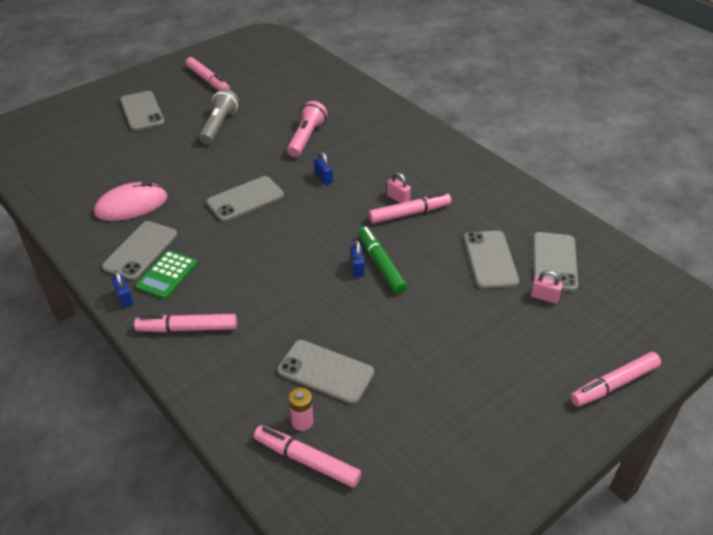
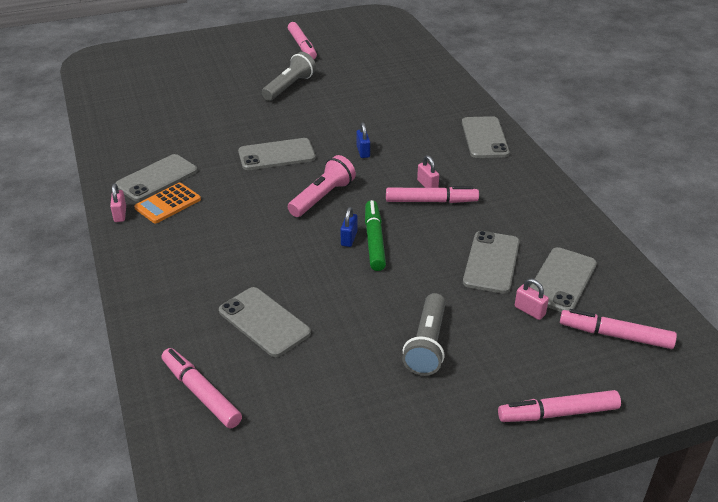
camera: 20 degrees right, 5 degrees down
(124, 298) = (120, 214): blue padlock -> pink padlock
(131, 205) = (171, 139): pink mouse -> none
(142, 111) = (226, 62): grey phone -> grey phone (484, 138)
(167, 275) = (168, 204): green calculator -> orange calculator
(187, 328) = (159, 253): pink marker -> pink marker (615, 335)
(302, 421) = (216, 359): pink battery -> none
(306, 138) = (367, 113): pink flashlight -> pink flashlight (322, 197)
(478, 352) = (427, 344): none -> grey flashlight

